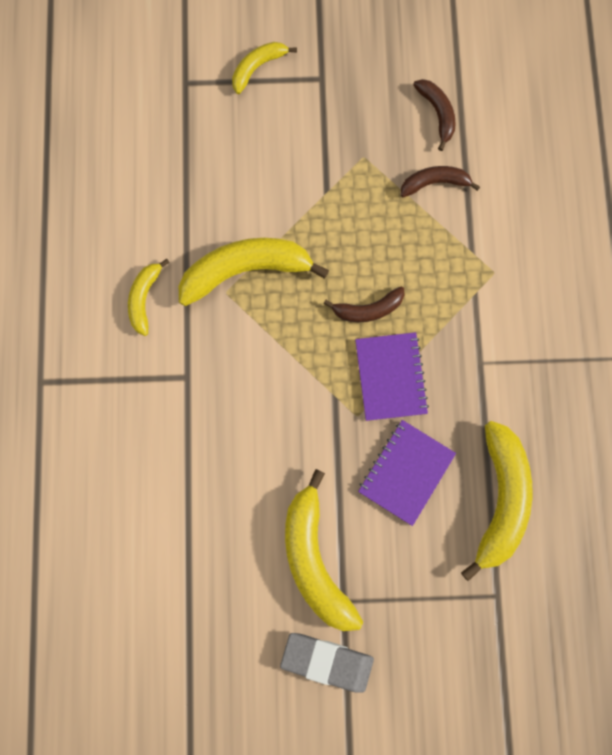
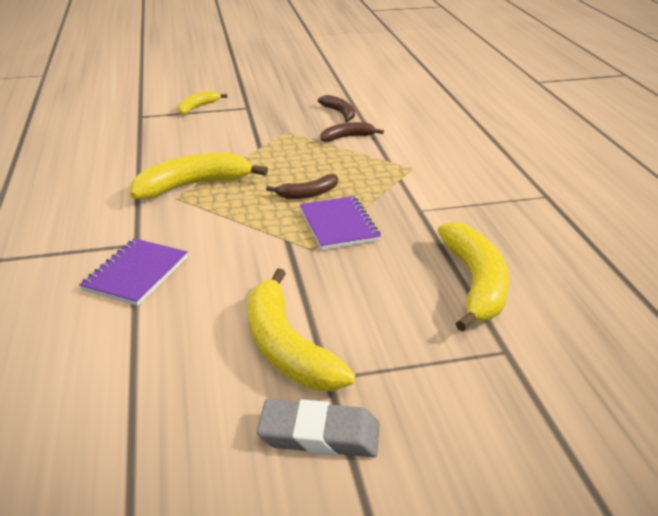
camera: 10 degrees left, 45 degrees down
(144, 299) = (97, 207): yellow banana -> none
(406, 472) = (371, 277): purple notebook -> purple notebook (136, 273)

